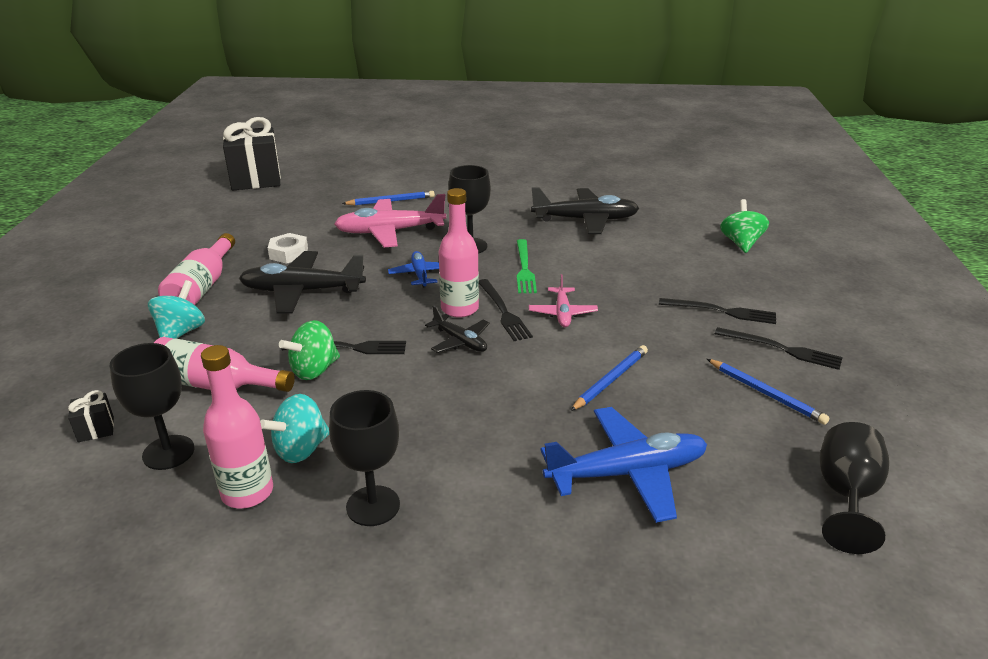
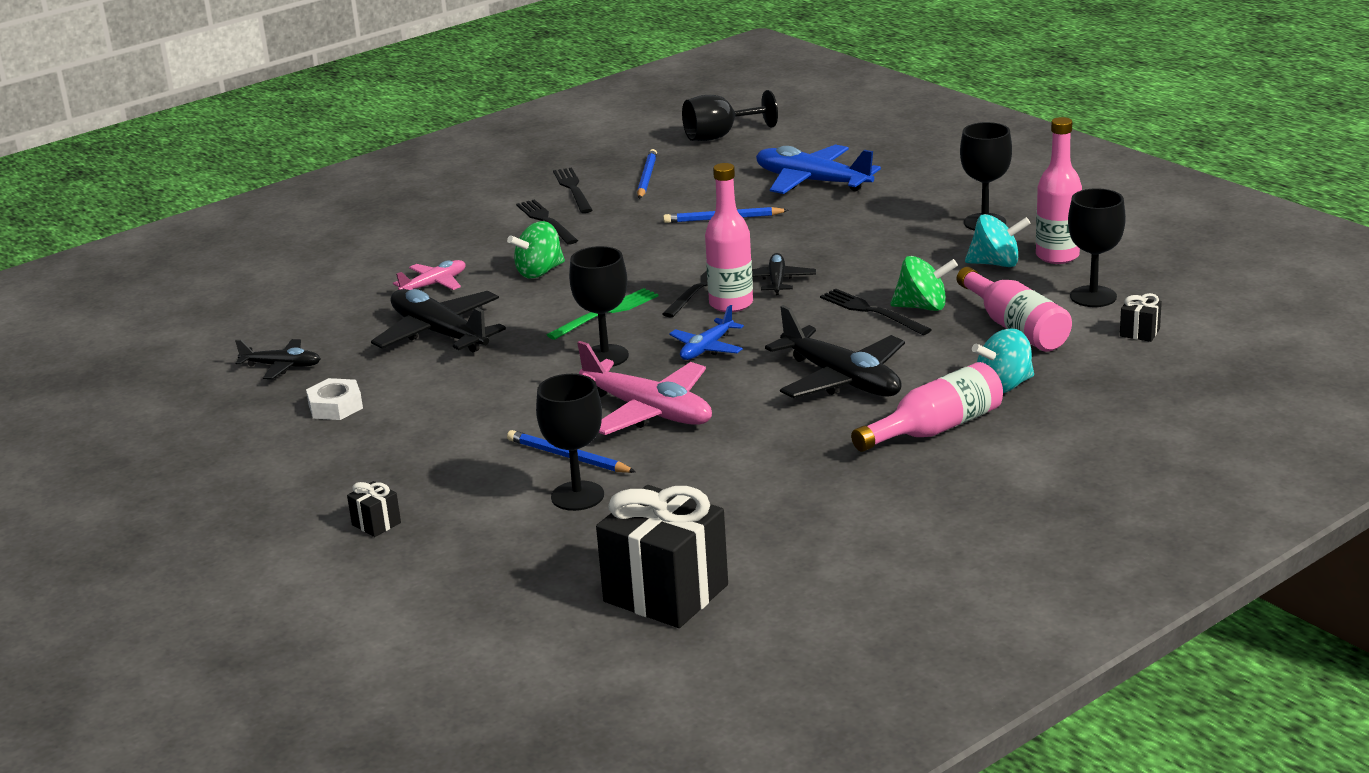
camera: 130 degrees left, 5 degrees down
(289, 253) = (795, 432): white nut -> white nut (335, 406)
(356, 191) = (577, 496): none -> black goblet
(423, 156) = (376, 524): none -> black gift
(562, 313) = (659, 267): pink plane -> pink plane (434, 284)
(615, 179) = (282, 366): none -> black plane
(741, 243) = (383, 254): green spinning top -> green spinning top (539, 272)

